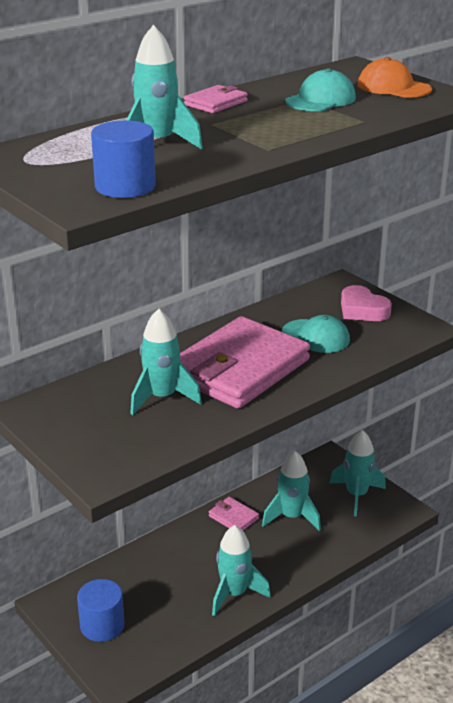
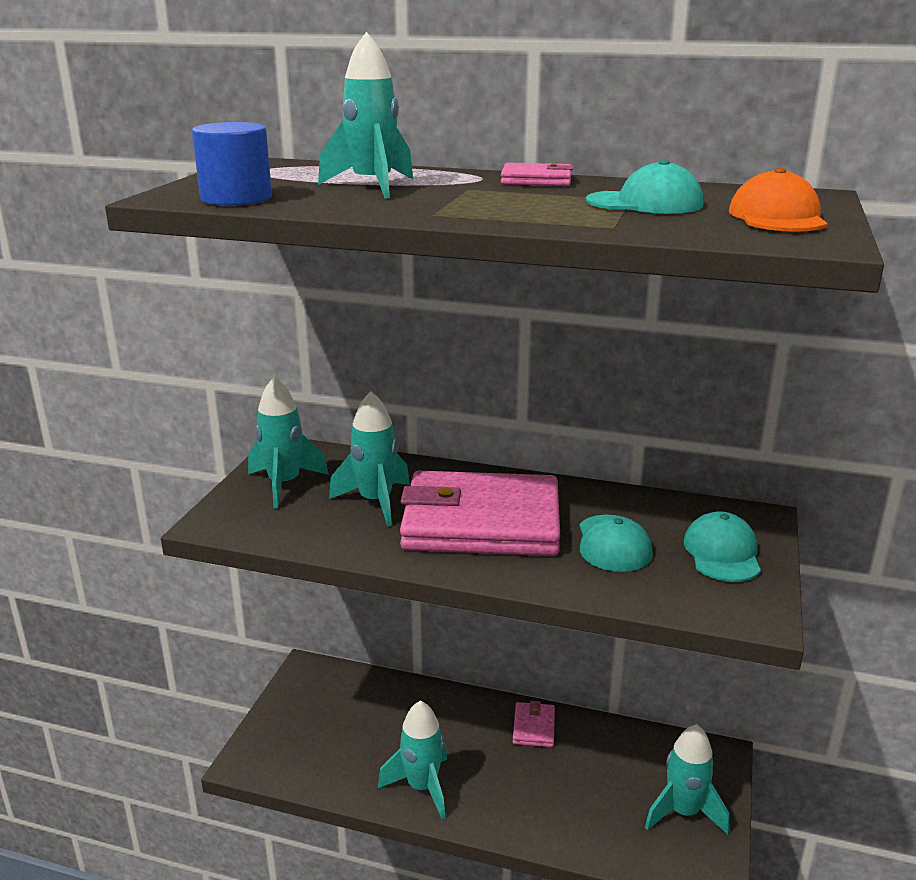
camera: 55 degrees right, 5 degrees down
(102, 625) = (303, 716): blue cylinder -> none
(292, 517) = (583, 773): turquoise rocket -> turquoise rocket (284, 484)
(362, 310) = (722, 553): pink heart -> turquoise cap

